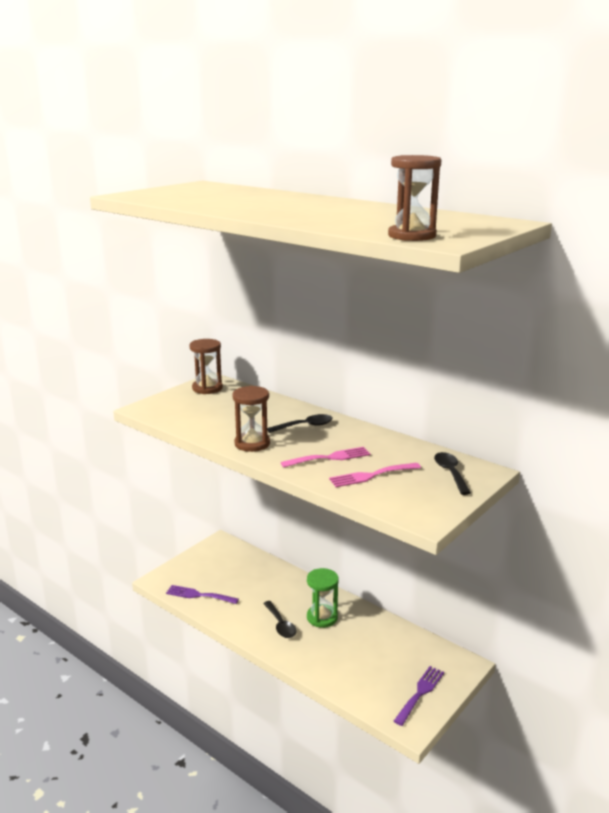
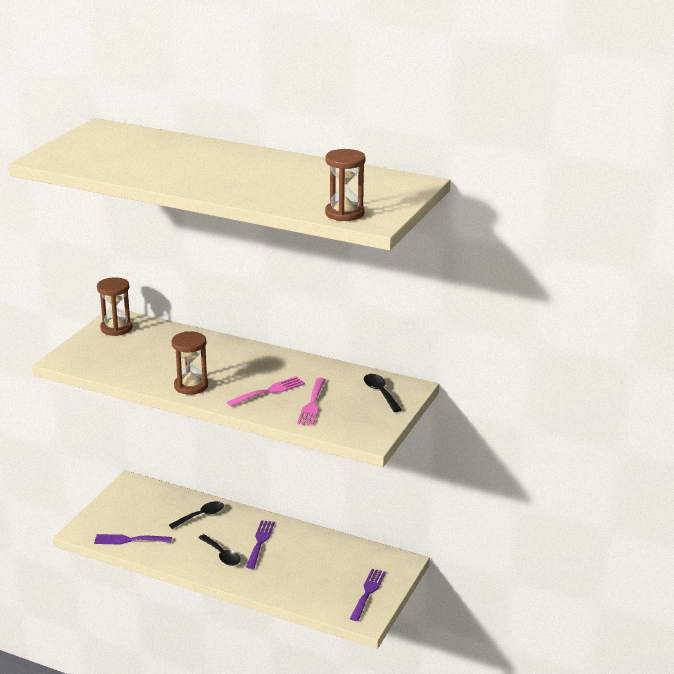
camera: 15 degrees left, 5 degrees up
(305, 426) = (234, 361): black spoon -> black spoon (201, 516)
(322, 617) = (260, 542): green hourglass -> purple fork
(371, 475) = (312, 404): pink fork -> pink fork turned 45 degrees counterclockwise

